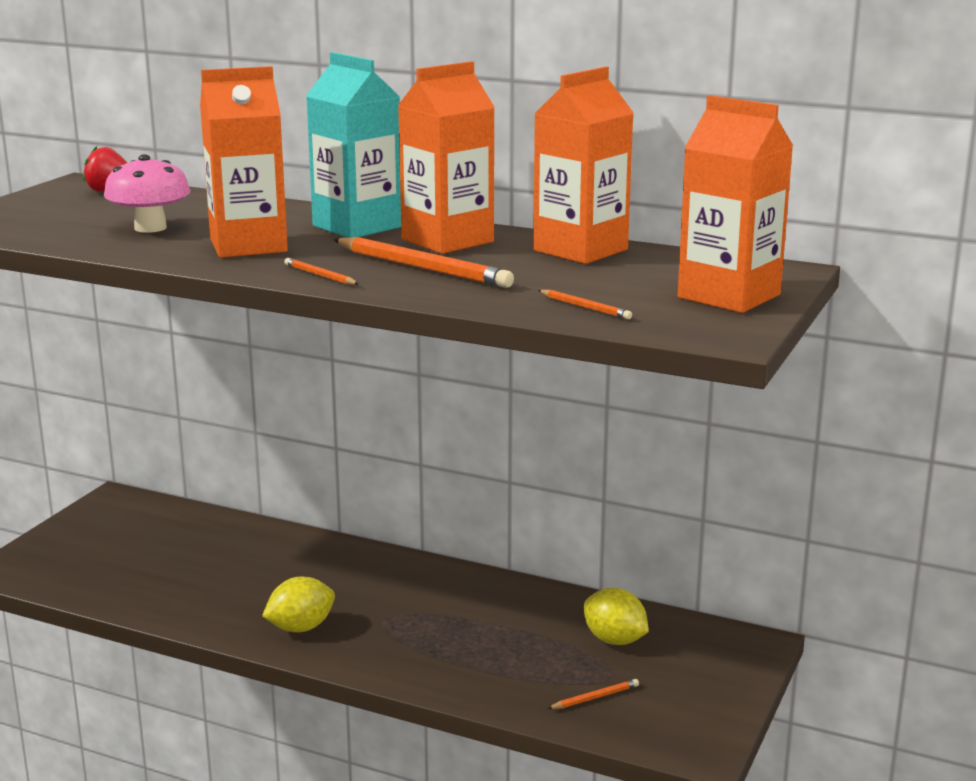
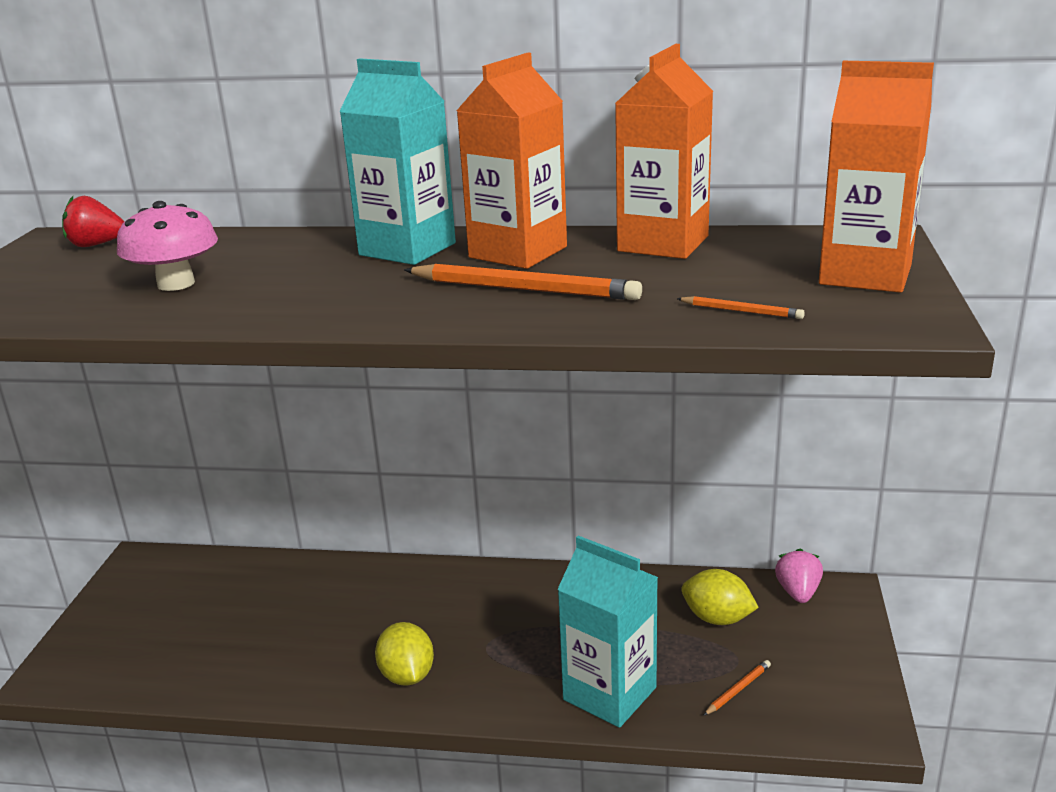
camera: 15 degrees left, 5 degrees up
(248, 245) = (307, 290): orange carton -> none
(300, 628) = (407, 675): yellow lemon -> yellow lemon turned 60 degrees counterclockwise
(320, 275) = (420, 316): orange pencil -> none
(473, 676) = (609, 693): none -> turquoise carton
(710, 635) = (798, 593): none -> pink strawberry

